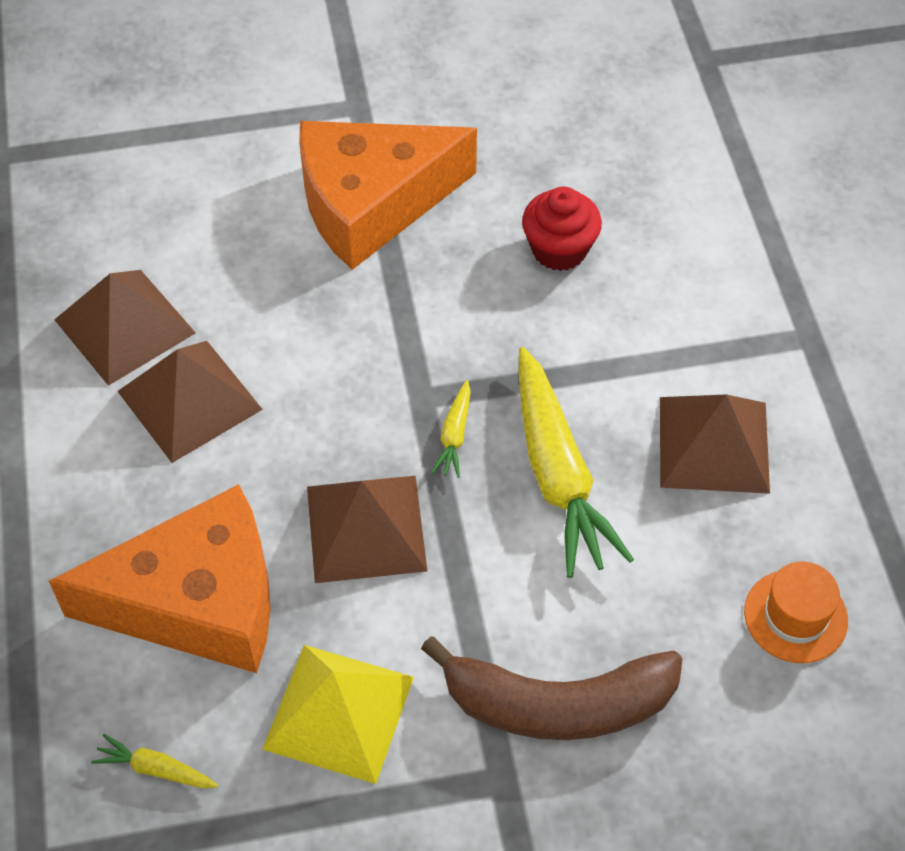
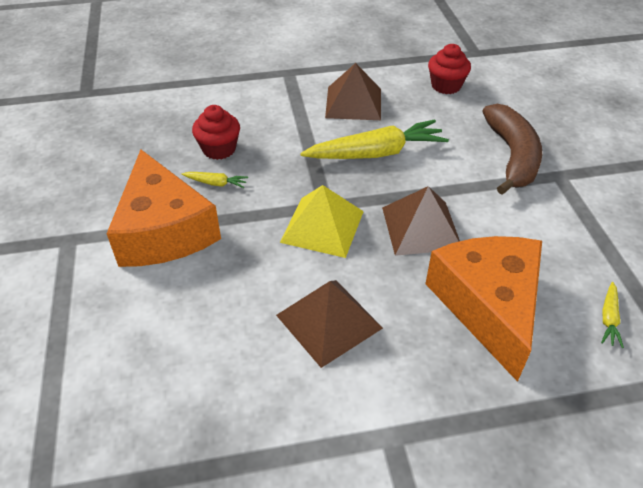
camera: 90 degrees left, 10 degrees down
(124, 326) = (259, 368): brown pyramid -> none
(338, 712) = (543, 236): yellow pyramid -> yellow pyramid (322, 226)
(454, 435) = (353, 191): yellow carrot -> yellow carrot (216, 183)
(795, 616) = (446, 86): orange hat -> red cupcake

